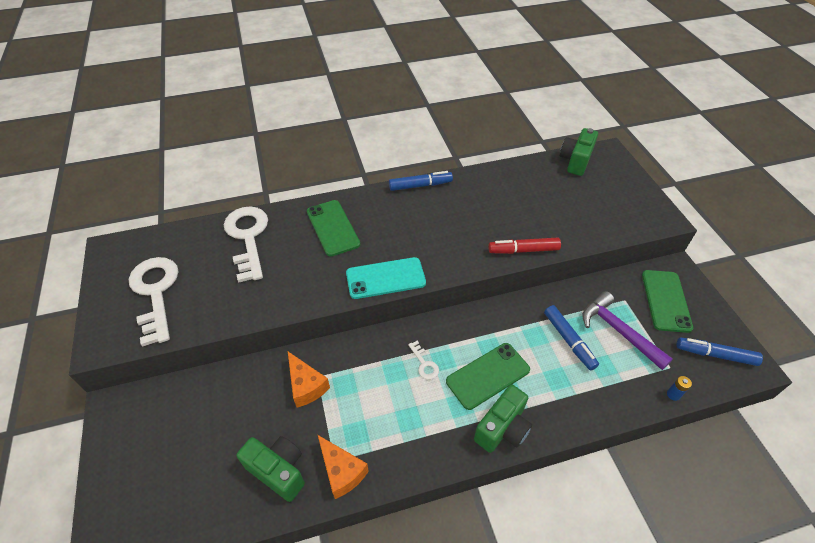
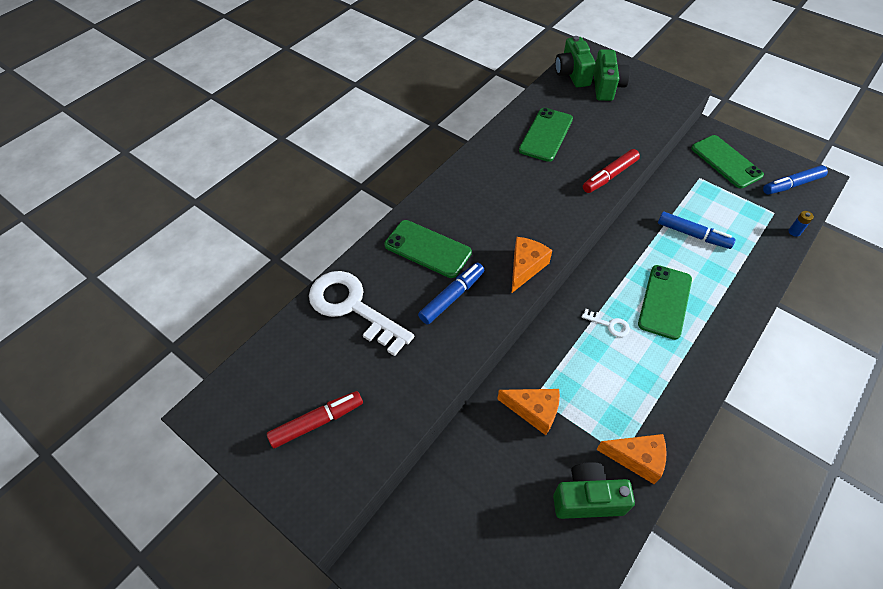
camera: 35 degrees left, 5 degrees up
(155, 293) = (317, 422): white key -> red marker
(385, 278) = (525, 267): turquoise phone -> orange cheese
(420, 185) = (466, 164): blue marker -> blue marker (452, 297)
(502, 428) = (715, 336): green camera -> green camera (606, 87)
(504, 195) = (546, 135): none -> green phone
(618, 331) = (718, 205): purple hammer -> none

